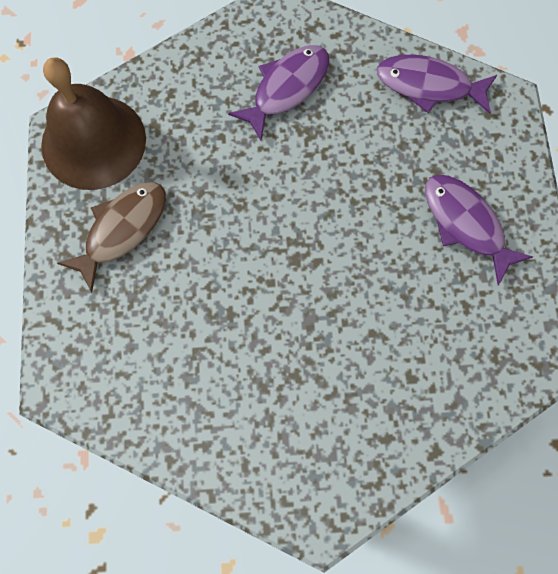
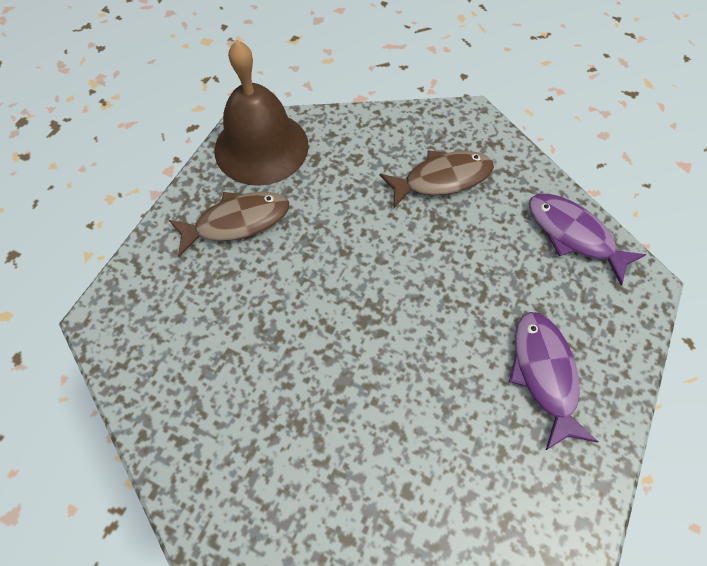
camera: 30 degrees right, 10 degrees down
(286, 88) = (442, 179): purple fish -> brown fish

